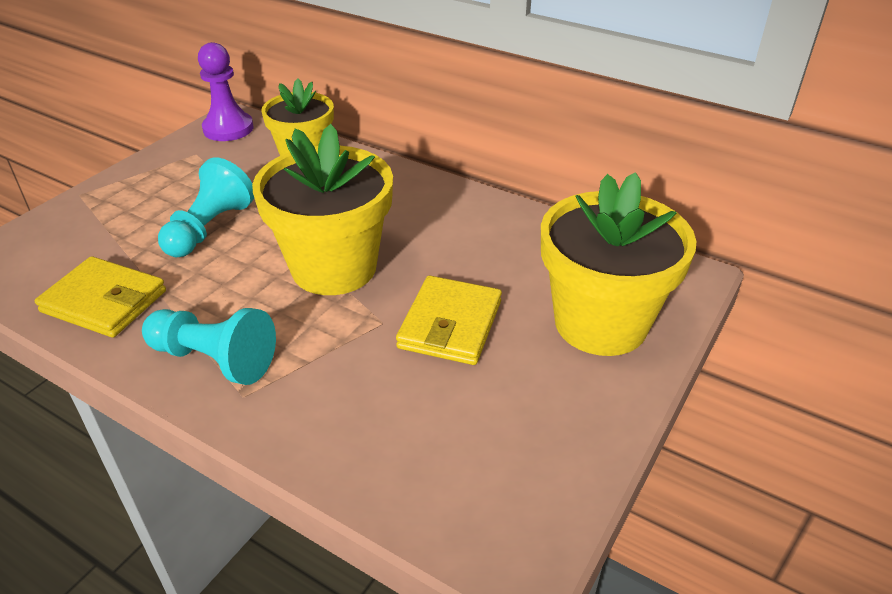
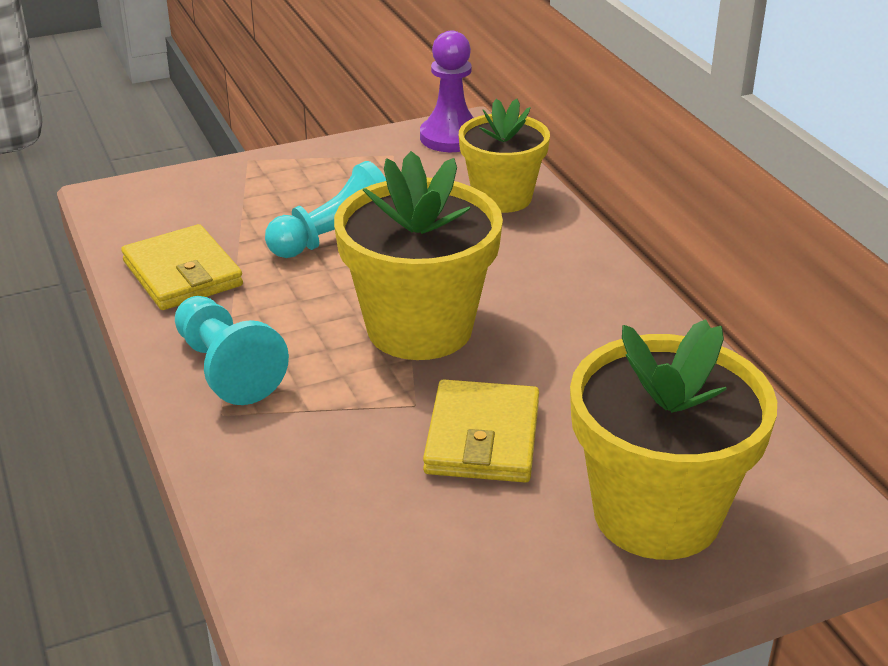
camera: 35 degrees right, 5 degrees down
(450, 324) = (482, 438): yellow wallet -> yellow wallet turned 45 degrees counterclockwise

